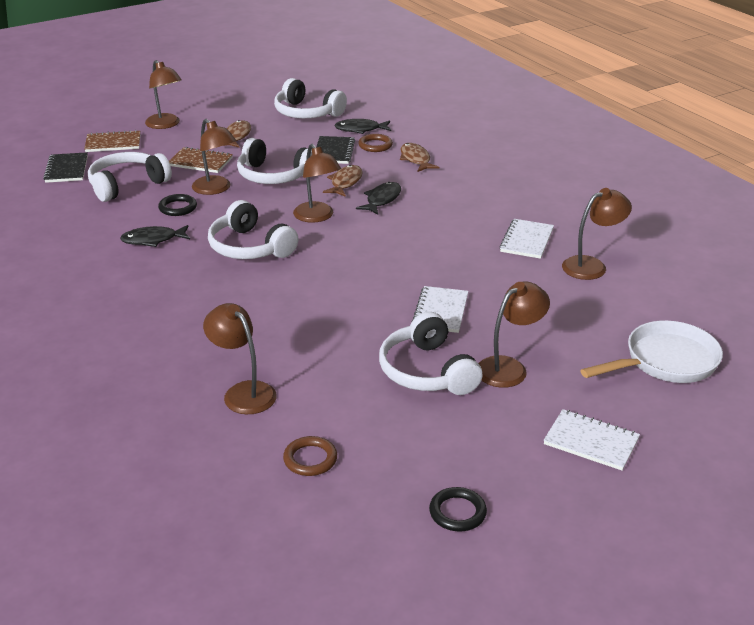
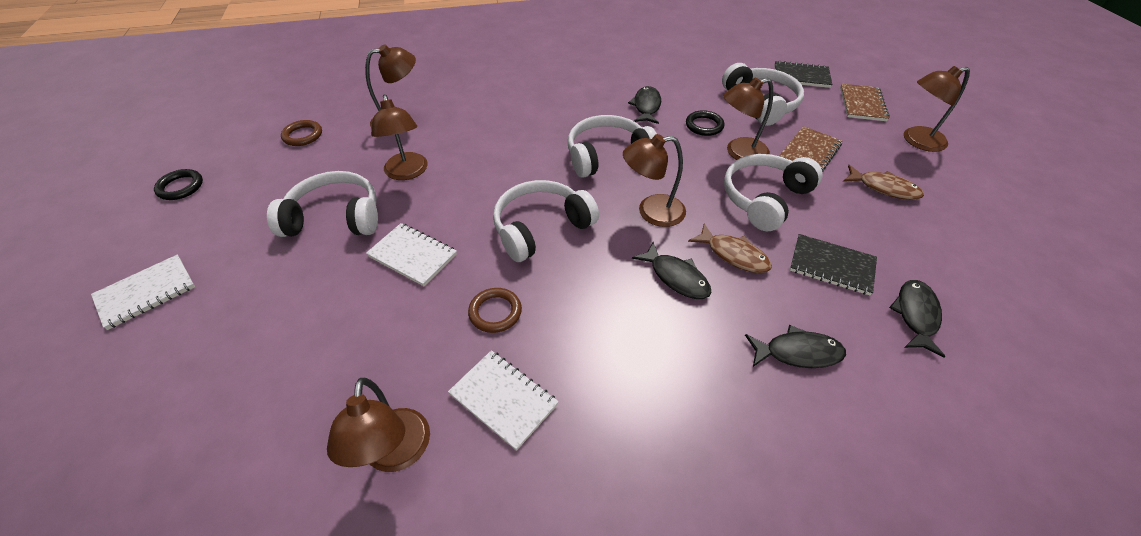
camera: 110 degrees right, 15 degrees up
(307, 113) = (976, 268): white headphones -> white headphones (541, 228)
(375, 145) = (853, 317): brown ring -> brown ring (495, 312)
(415, 159) = (798, 352): brown fish -> black fish
(509, 367) = (288, 275): brown lamp -> brown lamp (407, 173)
(665, 362) = (162, 425): white pan -> none

